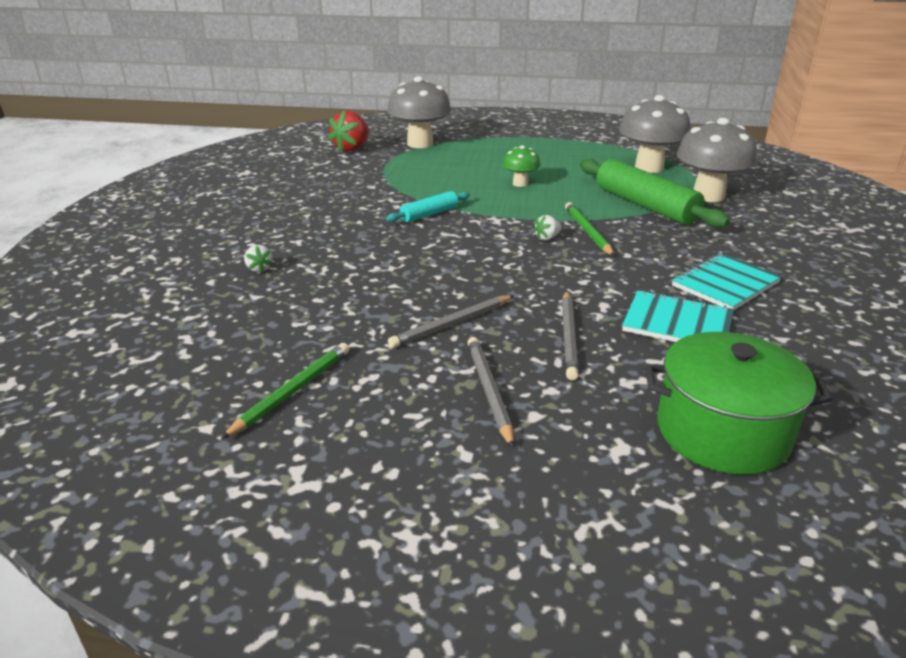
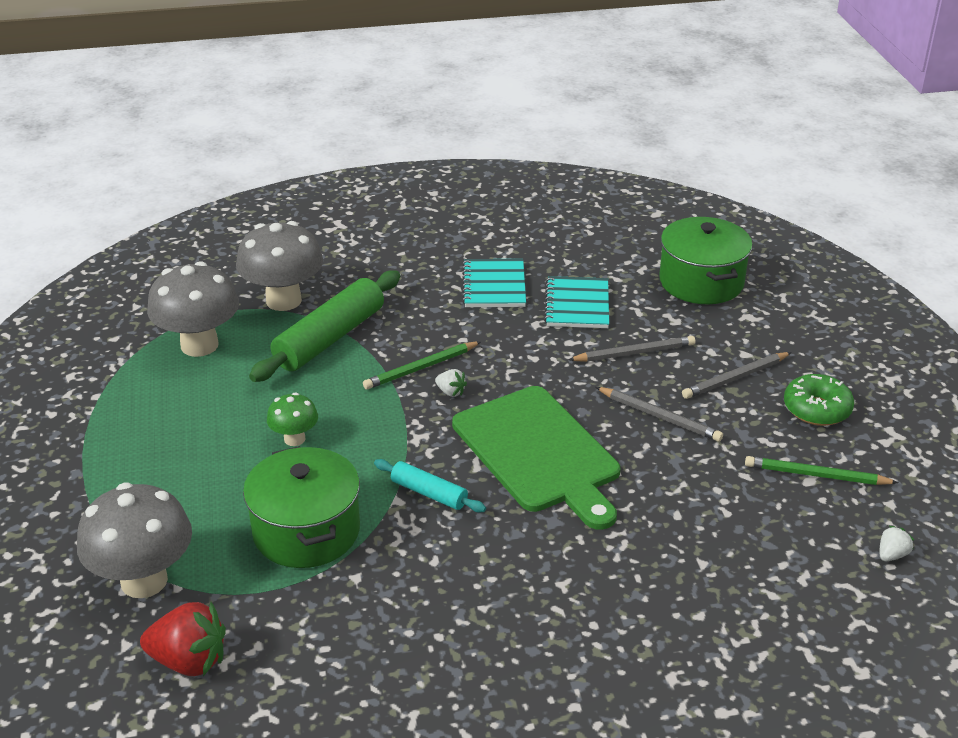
camera: 110 degrees left, 5 degrees up
(259, 268) = (647, 587): white strawberry -> white strawberry (891, 555)
(394, 434) = (816, 409): none -> green donut
(424, 178) = (306, 531): none -> green pot
(443, 258) = (538, 453): none -> green cutting board
(725, 284) = (494, 285): turquoise notebook -> turquoise notebook turned 60 degrees clockwise

